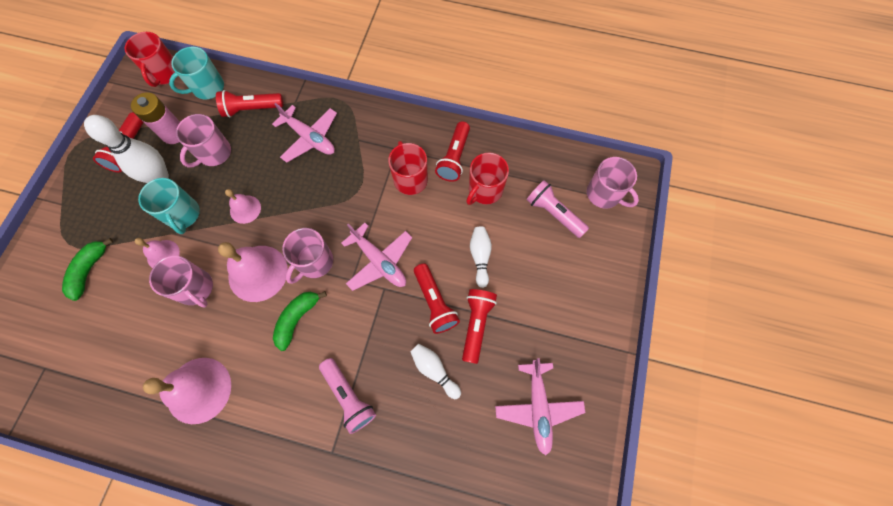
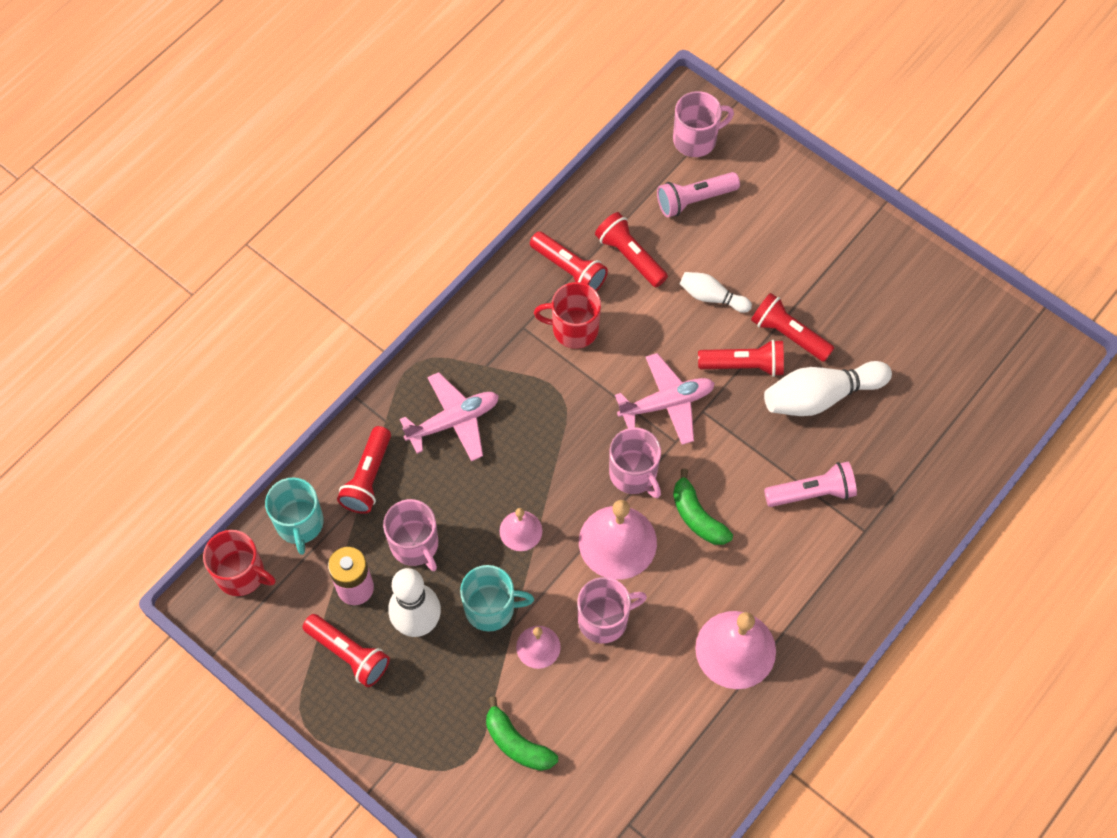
camera: 65 degrees left, 5 degrees down
(434, 370) = (820, 396): white bowling pin -> white bowling pin, size x1.72
(484, 190) = (630, 256): red mug -> red flashlight
(538, 407) = (901, 315): pink plane -> none

